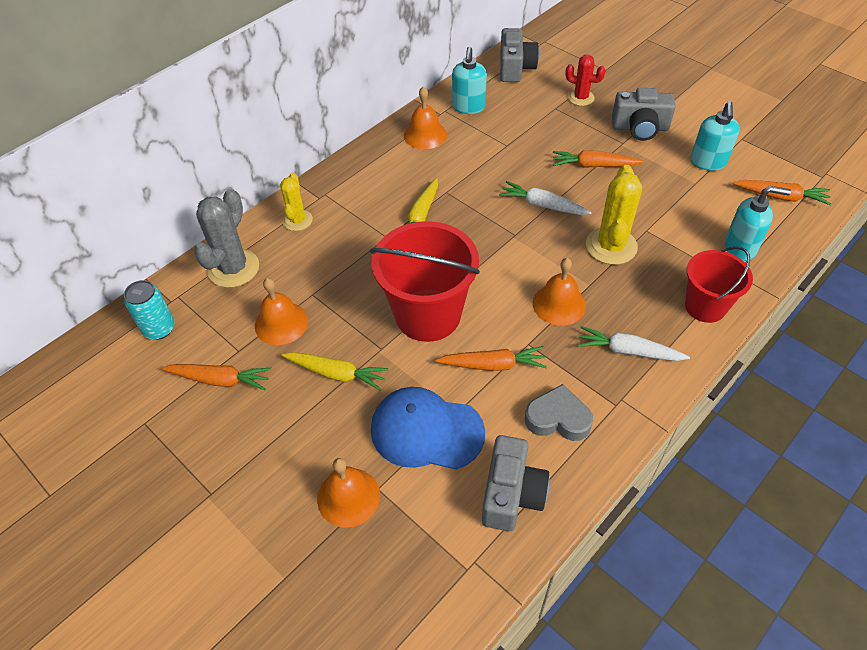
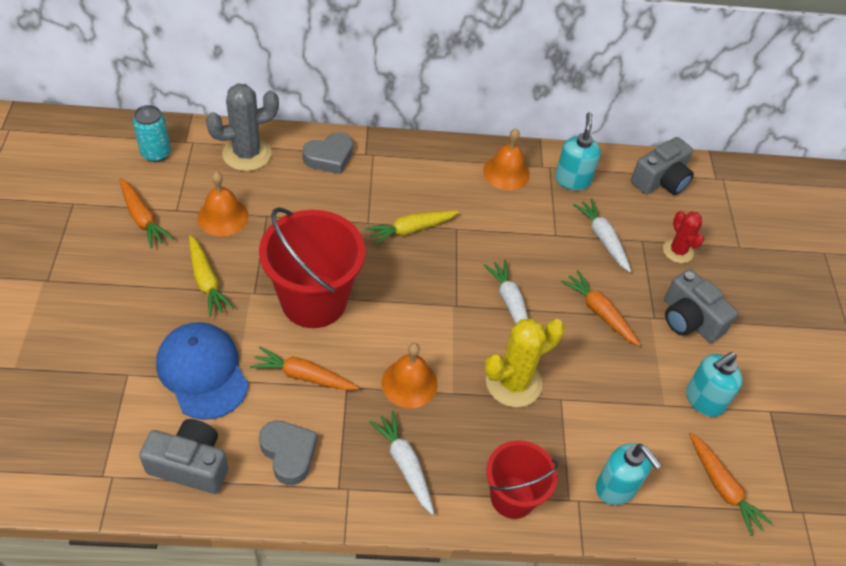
camera: 40 degrees right, 0 degrees up
(297, 220) = (329, 157): yellow cactus -> grey heart
(348, 497) = (106, 361): orange bell -> none
(468, 107) = (572, 180): turquoise soap dispenser -> turquoise soap dispenser turned 135 degrees clockwise
(493, 365) = (303, 376): orange carrot -> orange carrot turned 150 degrees clockwise
(512, 494) = (190, 465): grey camera -> grey camera turned 135 degrees counterclockwise
(534, 125) = (602, 238): none -> white carrot

